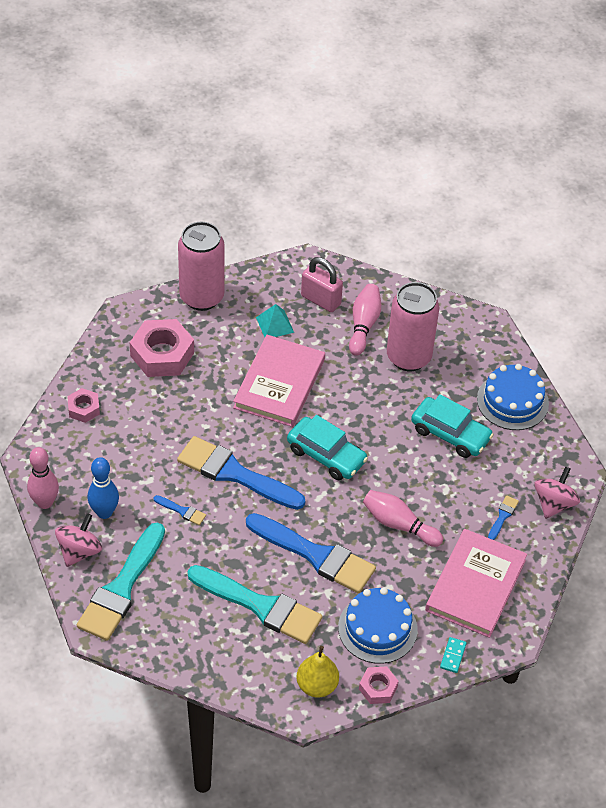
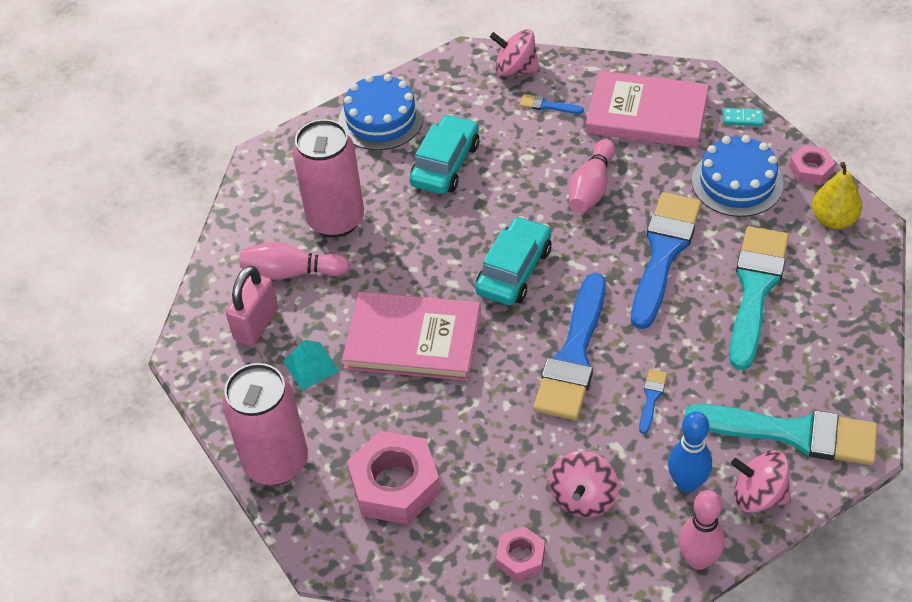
camera: 95 degrees left, 0 degrees up
(115, 451) = (583, 498): none -> pink spinning top

